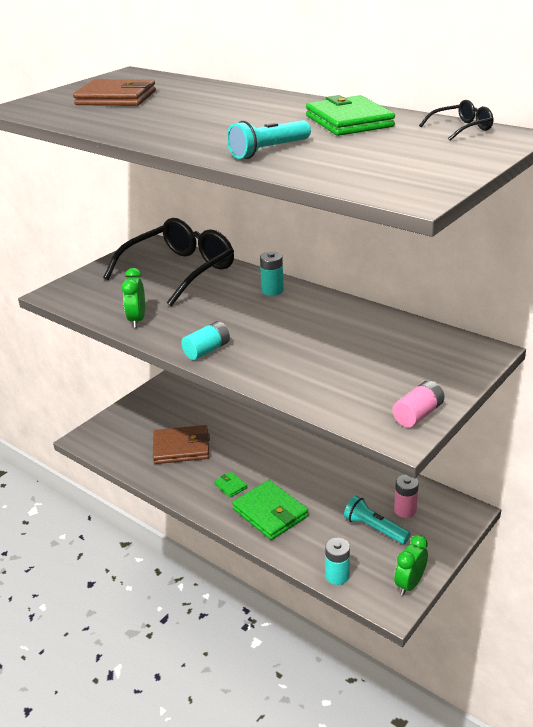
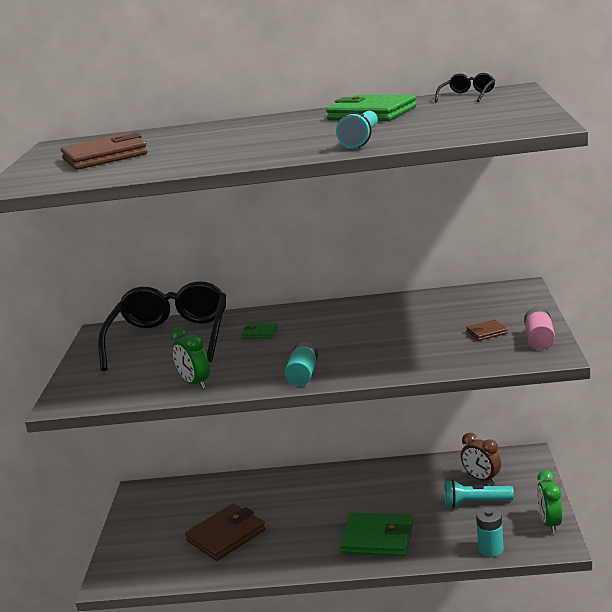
camera: 35 degrees left, 10 degrees down
(230, 486) = (315, 539): green wallet -> green wallet (260, 333)
(272, 290) = (286, 318): turquoise battery -> none
(388, 383) = (486, 332): none -> brown wallet
(405, 510) = (481, 479): pink battery -> brown clock

